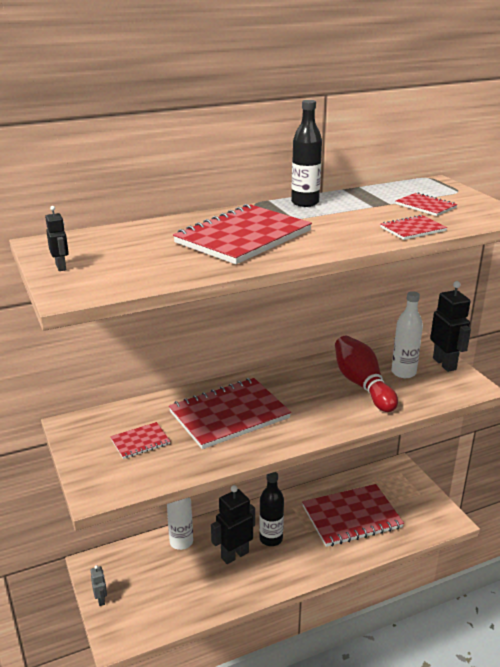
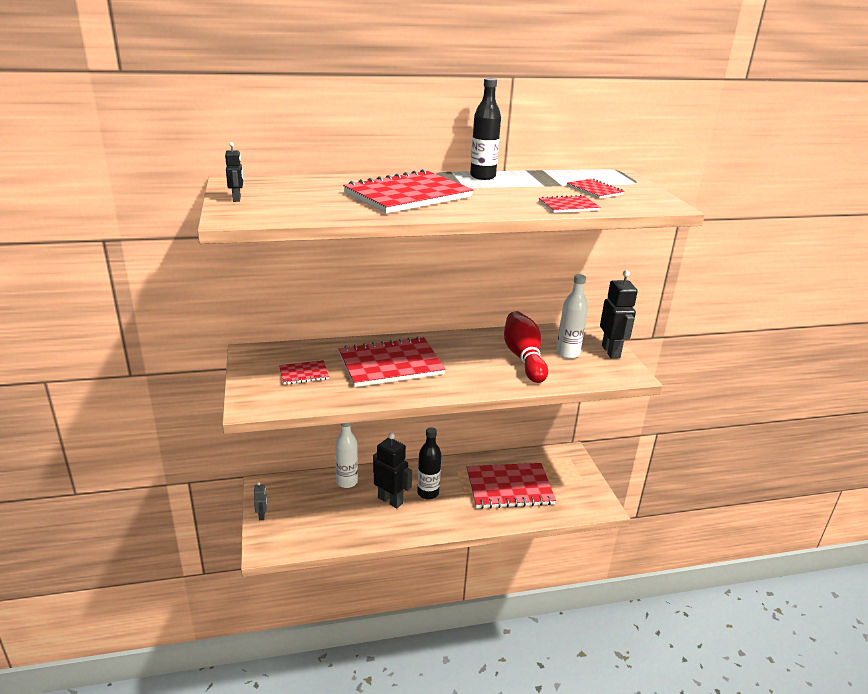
camera: 10 degrees right, 0 degrees up
(234, 555) = (390, 500): black robot -> black robot turned 60 degrees clockwise

